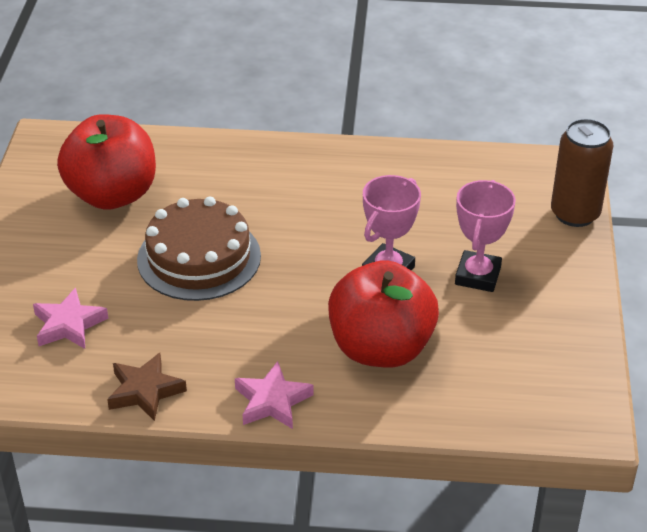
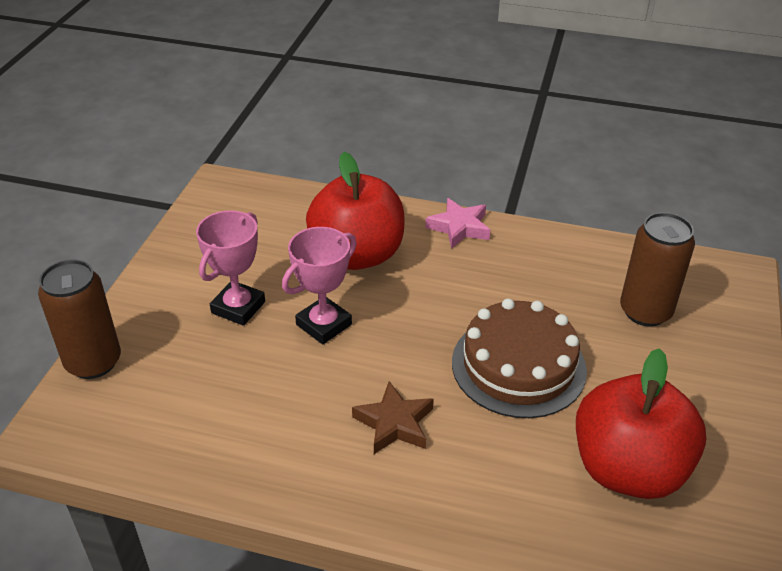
camera: 170 degrees left, 0 degrees up
(69, 325) = (645, 311): pink star -> brown can
(145, 391) = (566, 247): brown star -> brown star (394, 423)

